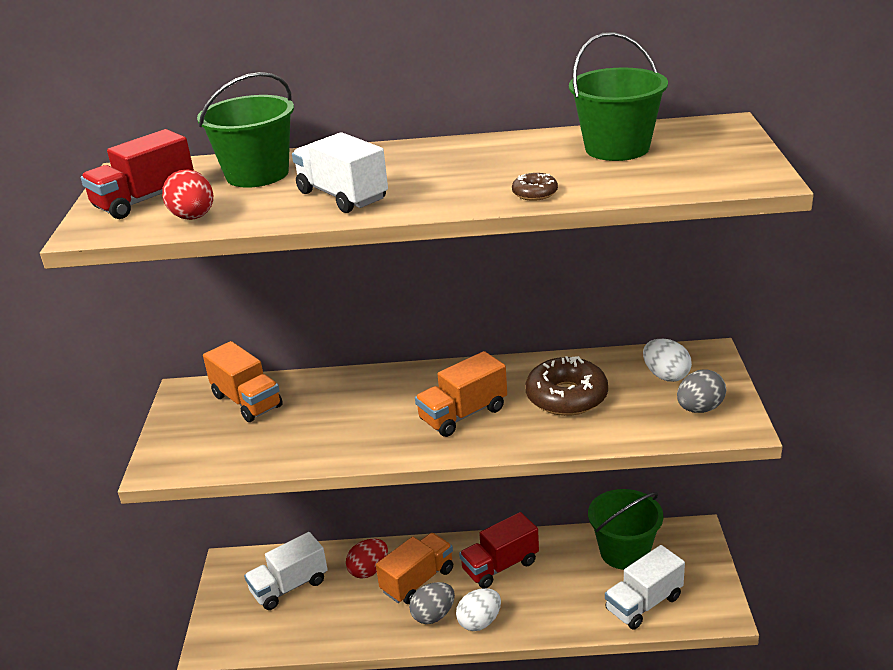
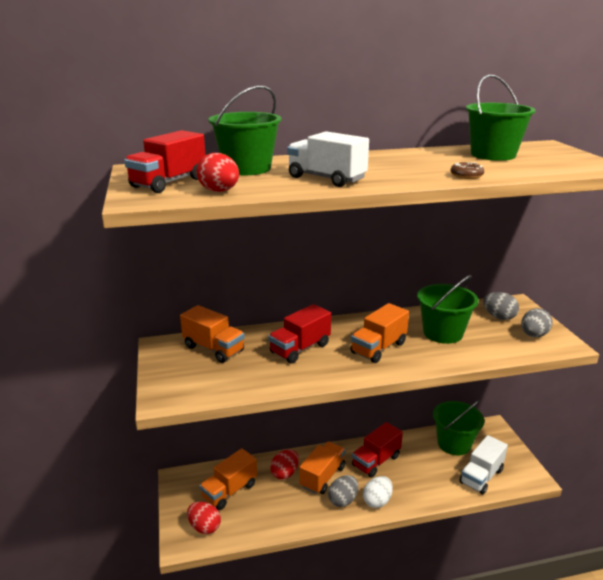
camera: 15 degrees left, 5 degrees down
(244, 630) = (204, 527): none -> red egg
(289, 586) = (229, 491): white truck -> orange truck
(357, 408) = (300, 348): none -> red truck
(566, 397) = (442, 333): brown donut -> green bucket
(666, 376) = (499, 317): white egg -> grey egg

